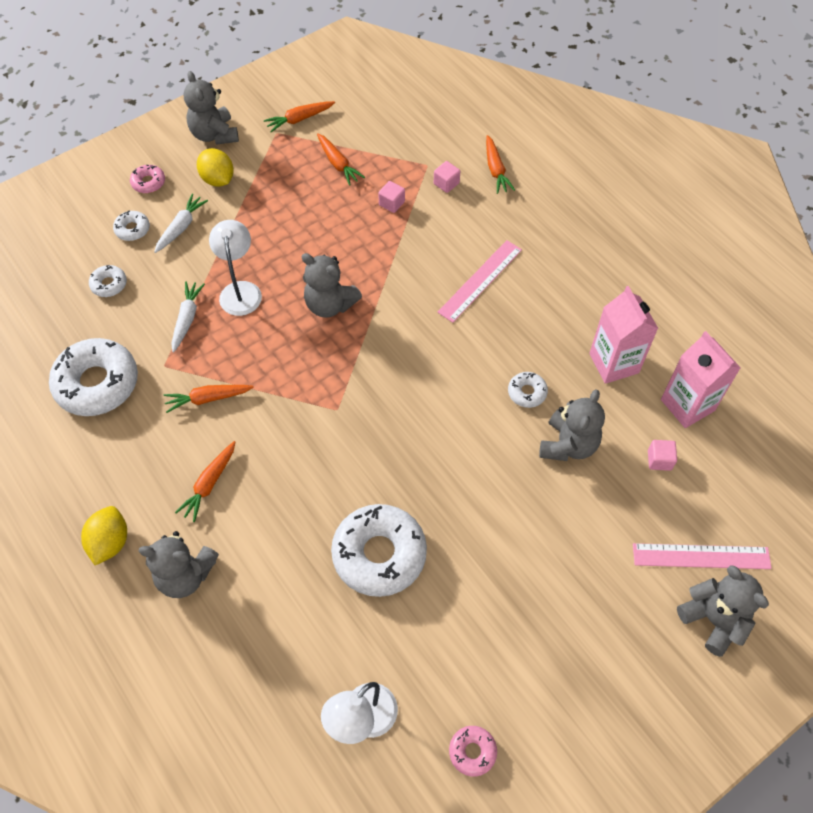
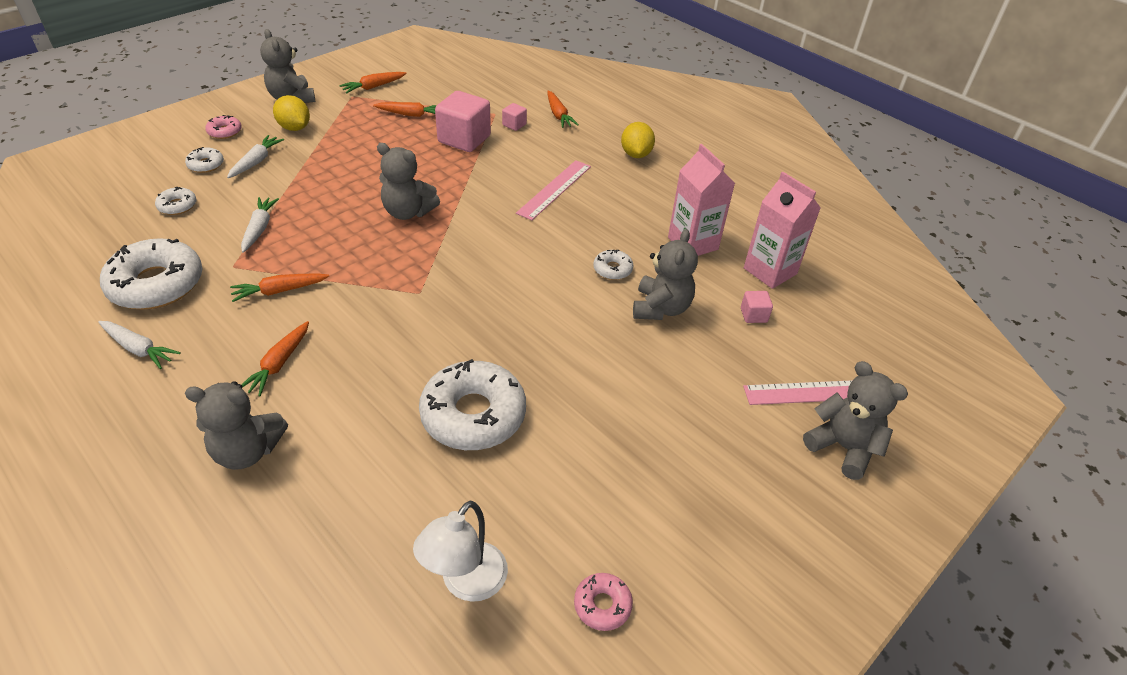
camera: 10 degrees left, 15 degrees down
(87, 458) = (139, 349): none -> white carrot
(110, 542) = (158, 425): yellow lemon -> yellow lemon (636, 154)
(240, 290) = (316, 205): white lamp -> none
(338, 164) = (411, 114): orange carrot -> orange carrot turned 45 degrees counterclockwise
(391, 203) = (464, 139): pink cube -> pink cube, size x2.15

